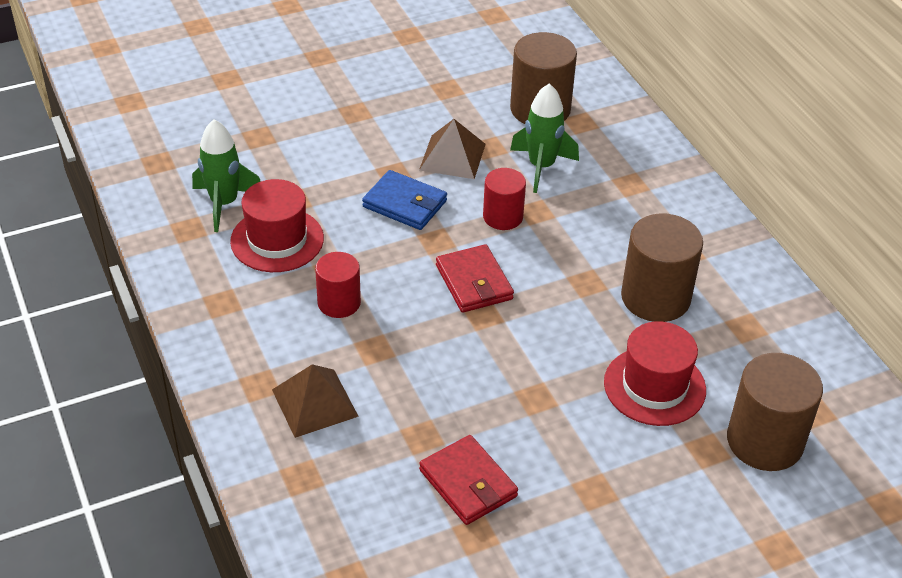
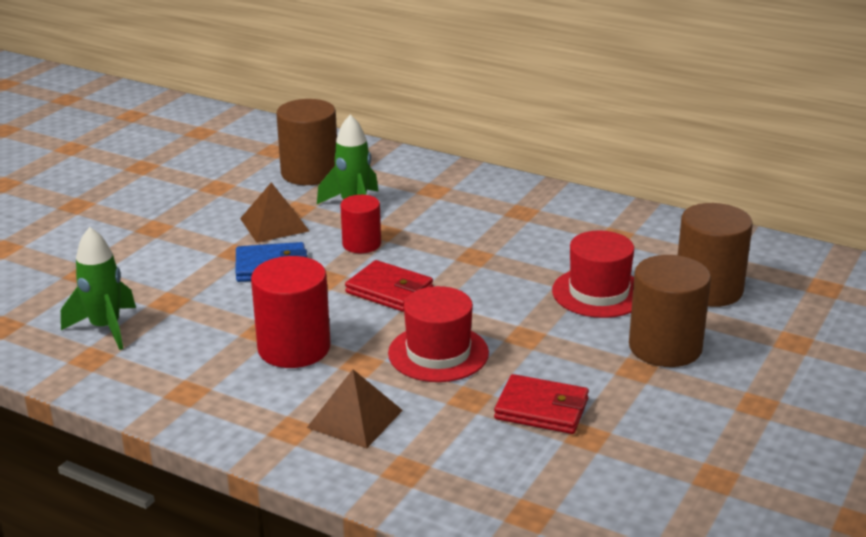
camera: 35 degrees left, 15 degrees down
(277, 240) = (186, 332): red hat -> red hat (438, 353)
(339, 303) = (294, 348): red cylinder -> red cylinder, size x1.64
(655, 297) = (534, 244): brown cylinder -> brown cylinder (665, 347)

